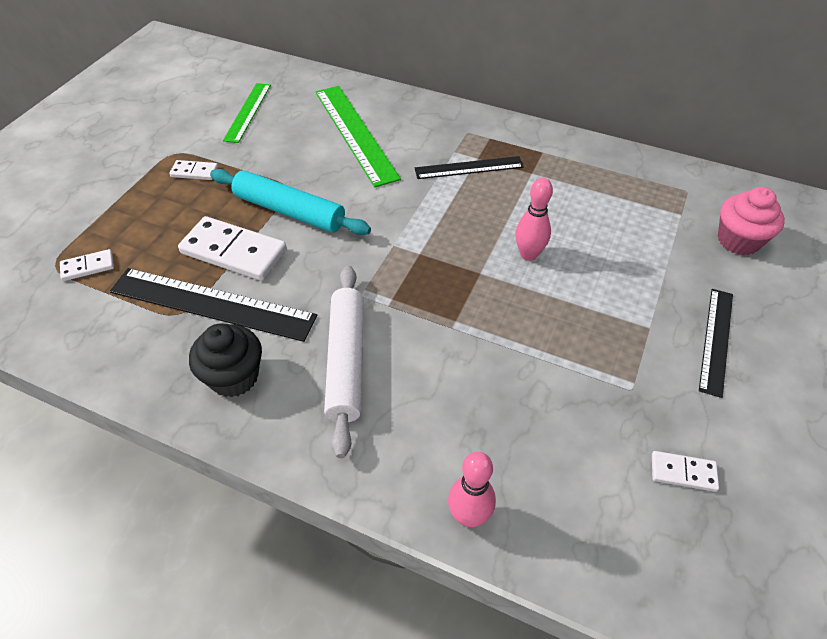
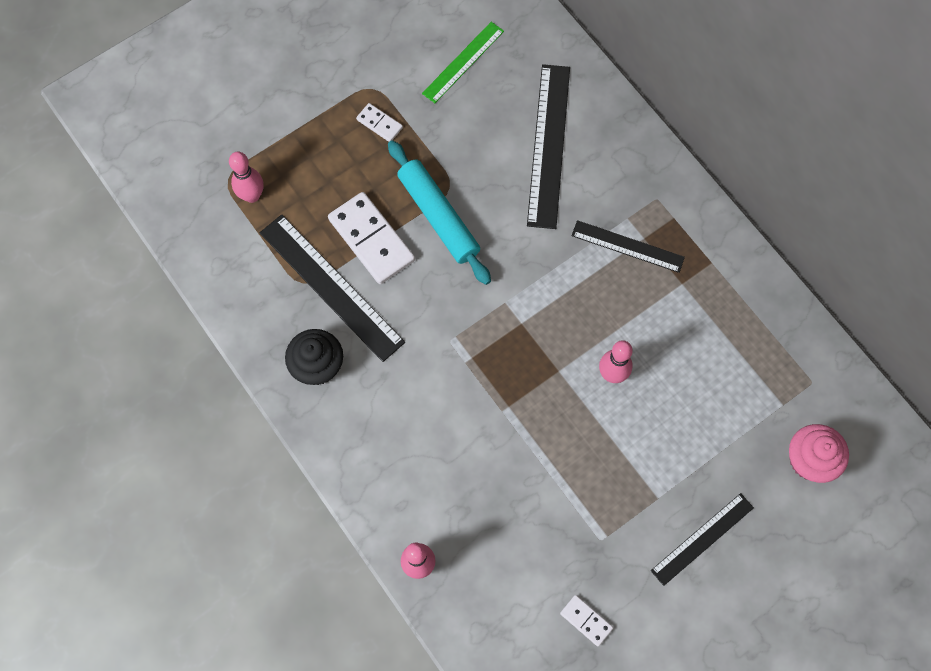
camera: 30 degrees right, 20 degrees up
(88, 267) = (252, 195): white domino -> pink bowling pin
(346, 361) = (405, 397): white rolling pin -> none
(355, 133) = (549, 145): green ruler -> black ruler

